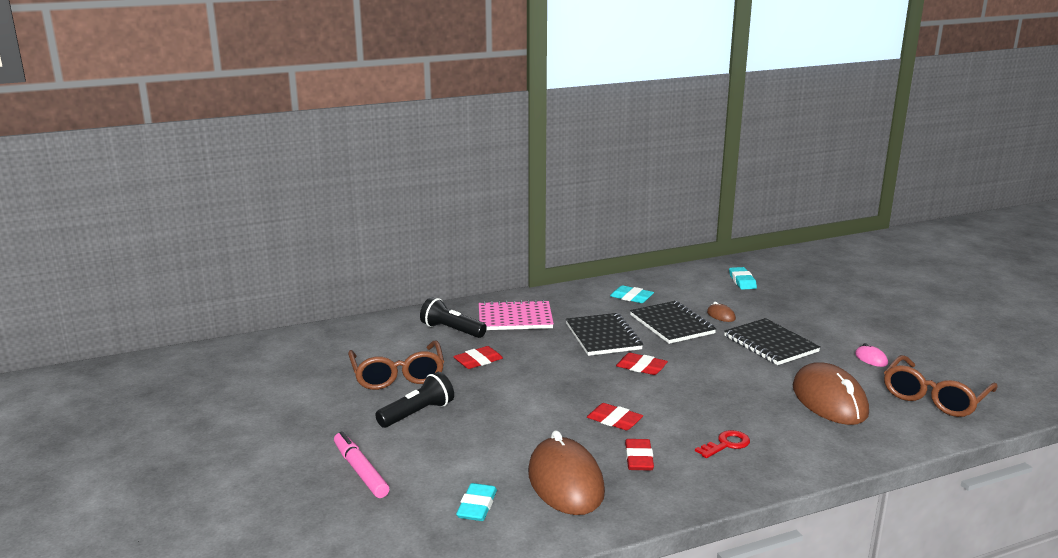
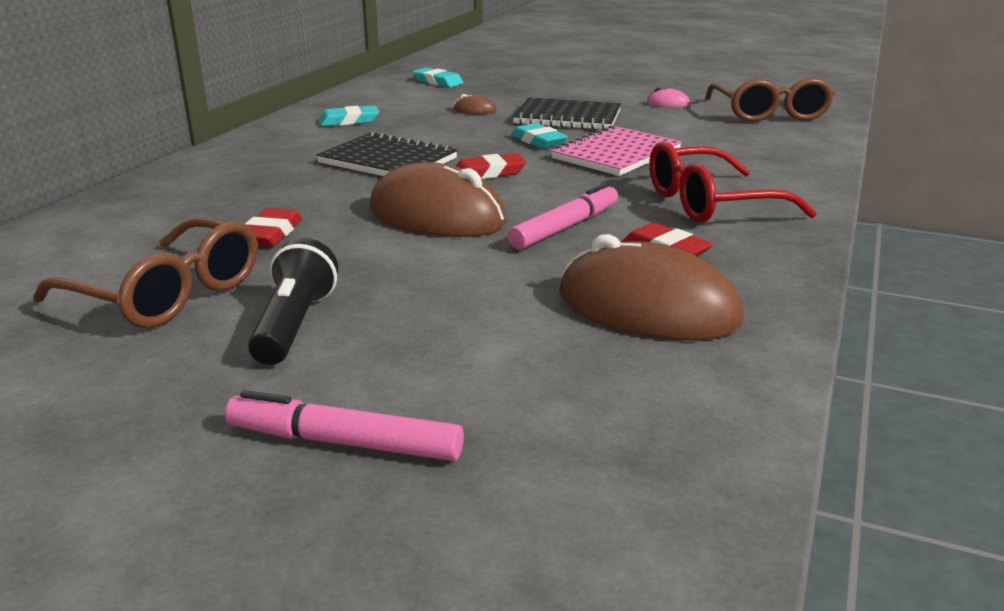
camera: 45 degrees left, 5 degrees up
(451, 330) = (161, 216): black flashlight -> none
(477, 506) = (608, 390): turquoise eraser -> turquoise eraser (538, 141)
(515, 318) = (236, 177): pink notebook -> pink notebook (616, 154)
(614, 420) = (565, 227): red eraser -> pink marker
(672, 324) = (441, 130): black notebook -> none
(726, 444) = (710, 203): red key -> red glasses
(829, 400) = (707, 140): brown mouse -> brown mouse (437, 216)

